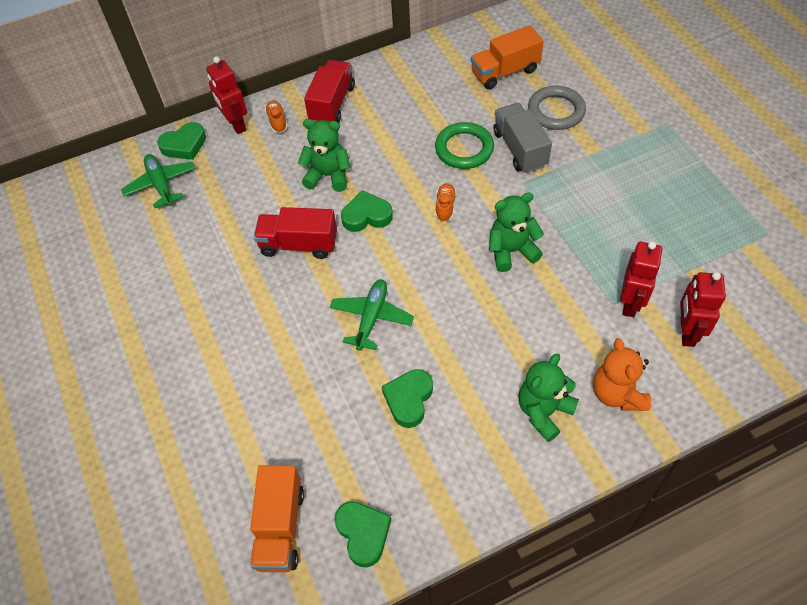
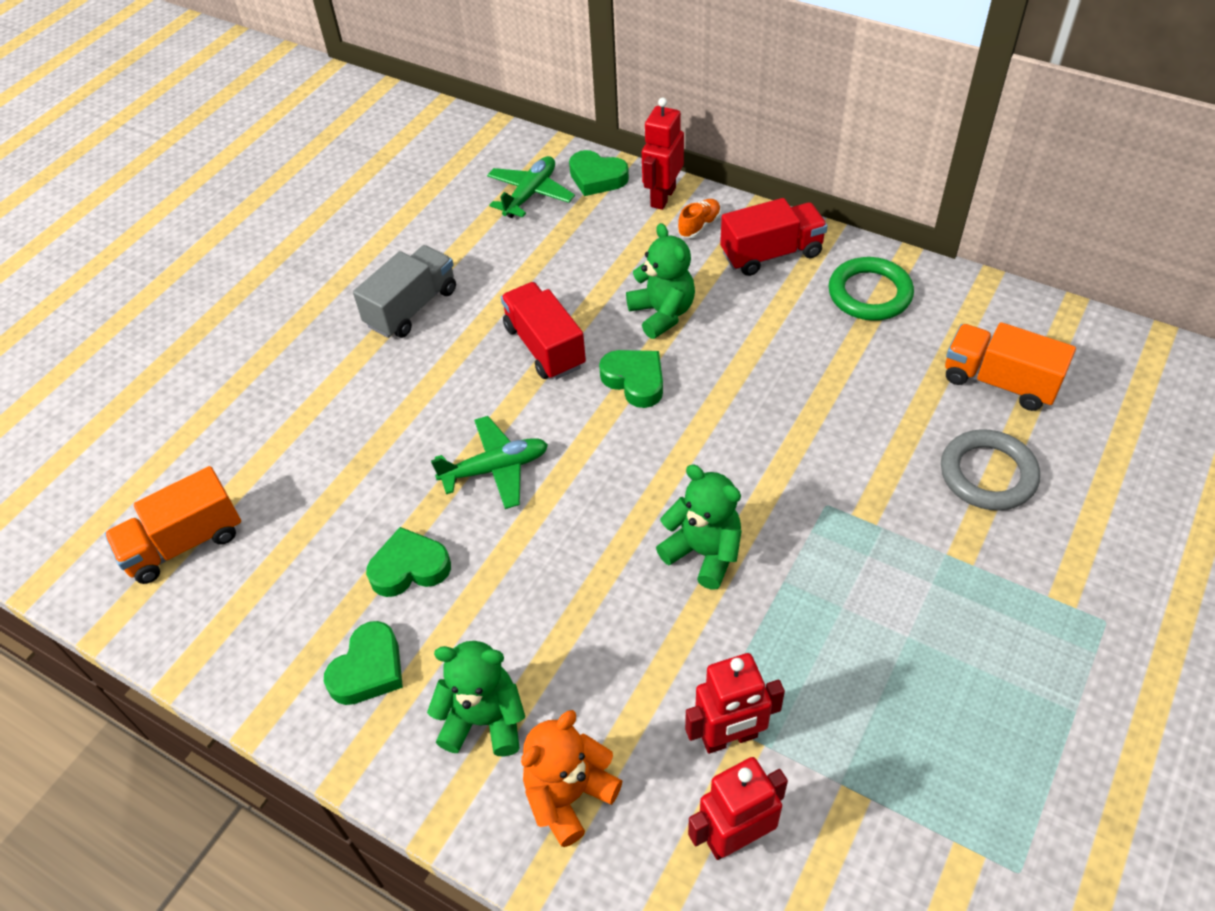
camera: 55 degrees right, 5 degrees down
(363, 533) = (215, 622): green heart -> green heart (369, 669)
(445, 207) = (713, 446): orange shoe -> none
(464, 149) = (824, 413): green ring -> green ring (869, 294)
(520, 149) = (880, 470): grey truck -> grey truck (412, 308)

